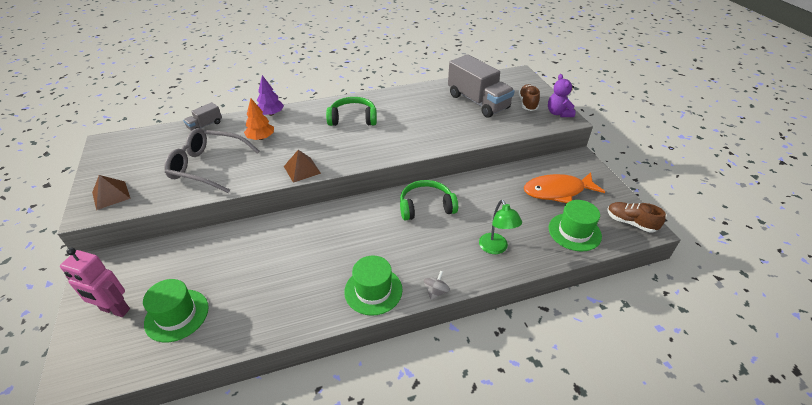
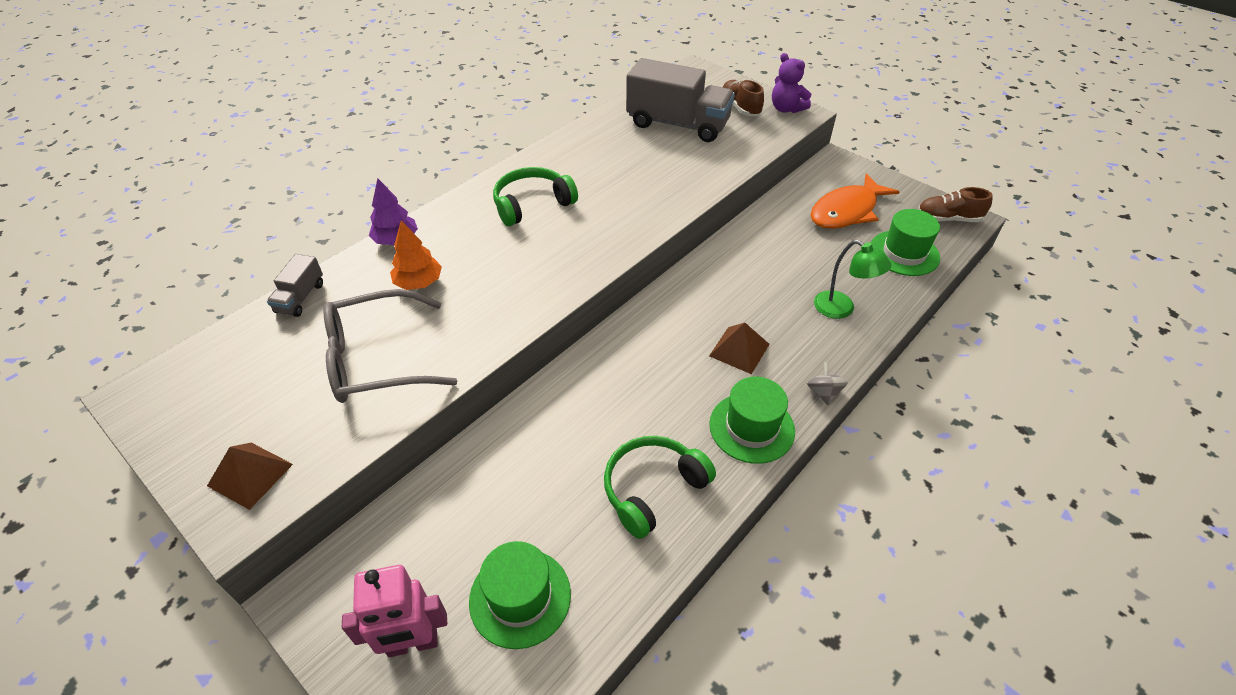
camera: 30 degrees left, 5 degrees up
(302, 169) = (532, 305): brown pyramid -> brown pyramid (739, 350)
(426, 206) = (717, 292): green headphones -> green headphones (652, 489)

